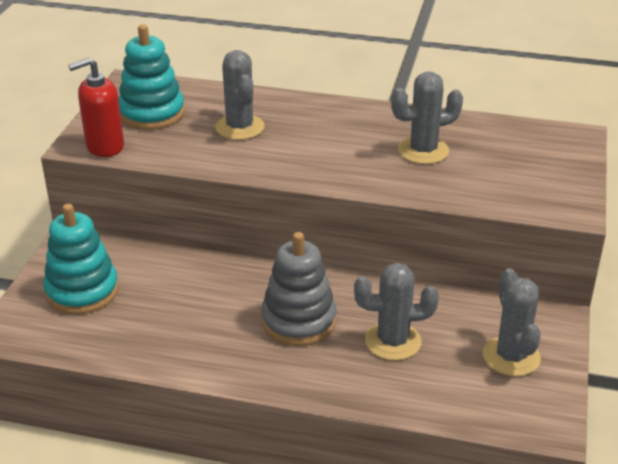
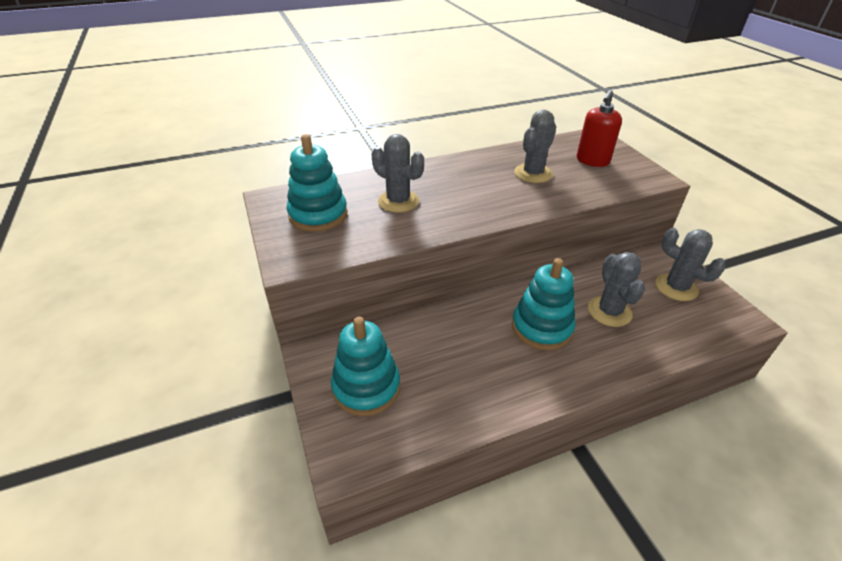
camera: 35 degrees left, 5 degrees up
(104, 146) = (312, 255): red soap dispenser -> red soap dispenser (592, 161)
(299, 321) = (541, 327): grey stacking toy -> turquoise stacking toy
(393, 341) = (609, 311): grey cactus -> grey cactus turned 60 degrees counterclockwise

